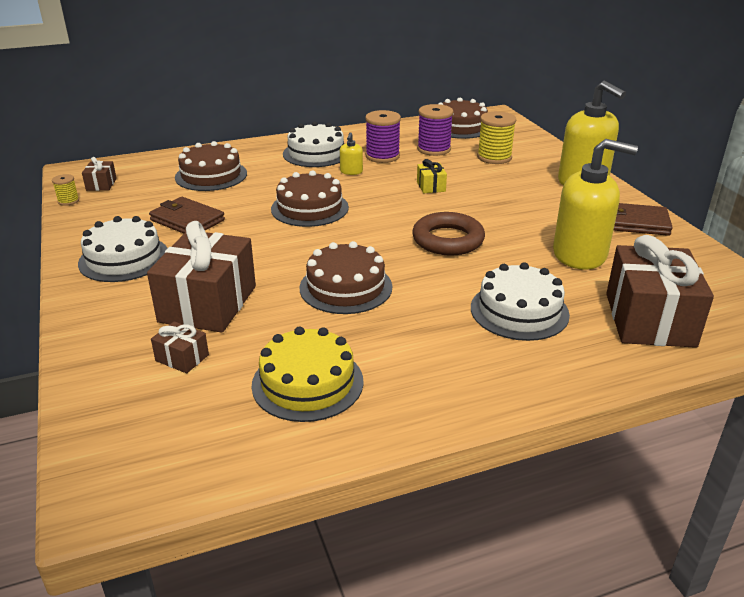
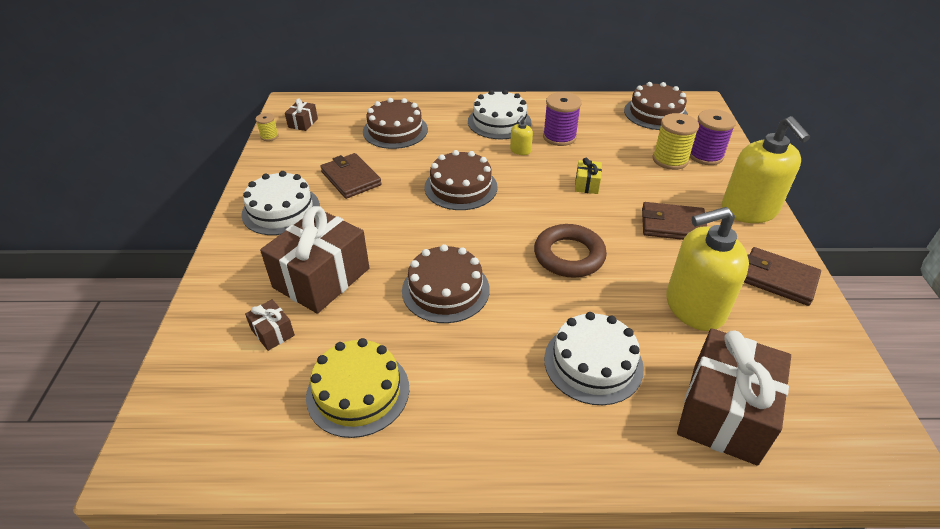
camera: 20 degrees right, 10 degrees up
(434, 149) = (614, 137): purple spool -> purple spool (705, 155)
(525, 202) = (672, 225): none -> brown wallet
(580, 254) = (694, 307): yellow soap dispenser -> yellow soap dispenser turned 135 degrees clockwise

